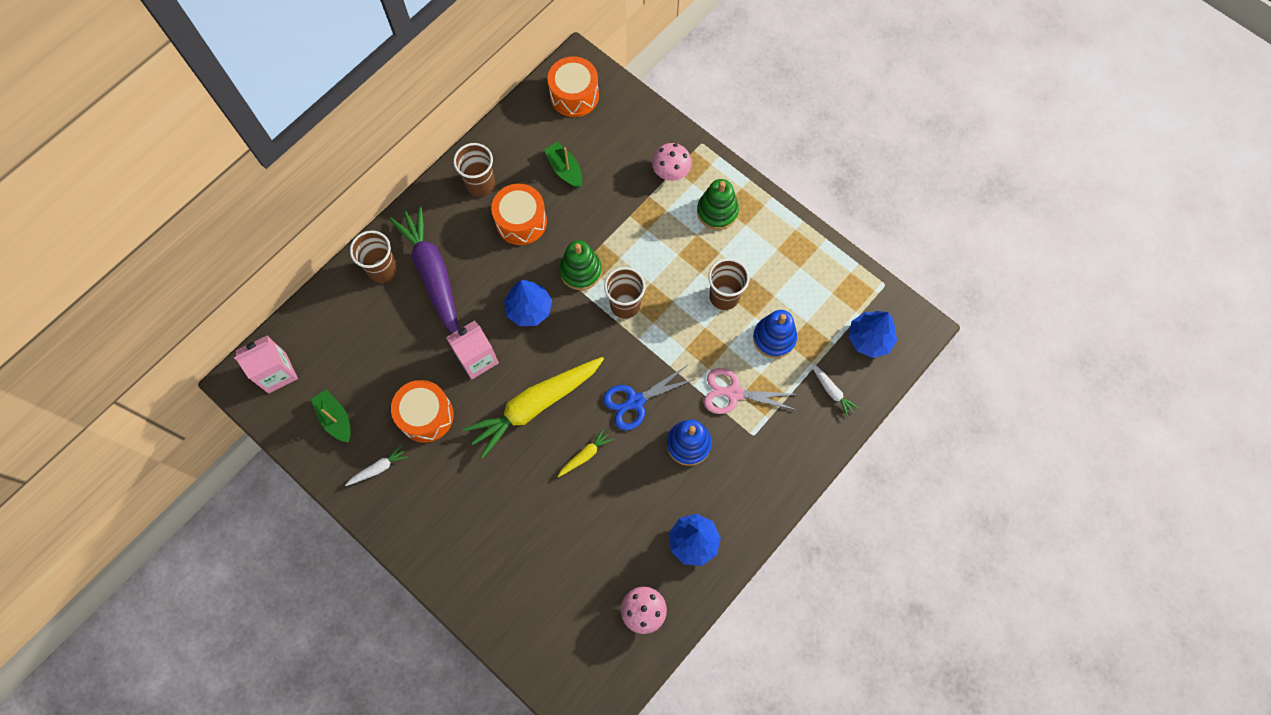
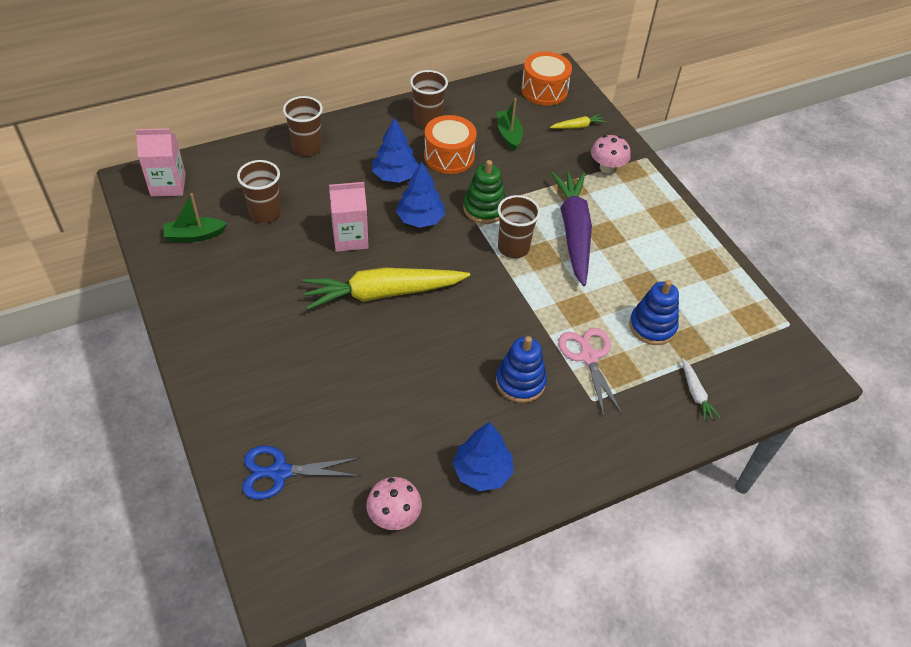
camera: 20 degrees right, 20 degrees down
(335, 418) = (195, 235): green boat -> green boat turned 90 degrees counterclockwise
(378, 468) = (207, 286): white carrot -> none
(426, 415) = (277, 263): orange drum -> none
(433, 274) = (348, 165): purple carrot -> purple carrot (573, 232)
(585, 455) = (409, 351): yellow carrot -> yellow carrot (577, 126)
(635, 401) = (484, 326): blue scissors -> blue scissors (280, 472)
(717, 211) = (638, 210): green stacking toy -> none
(724, 296) = (615, 275): brown cup -> brown cup (265, 213)
(734, 393) = (588, 357): pink scissors -> pink scissors turned 45 degrees clockwise
(869, 339) = (755, 364): blue tree -> blue tree (395, 176)

